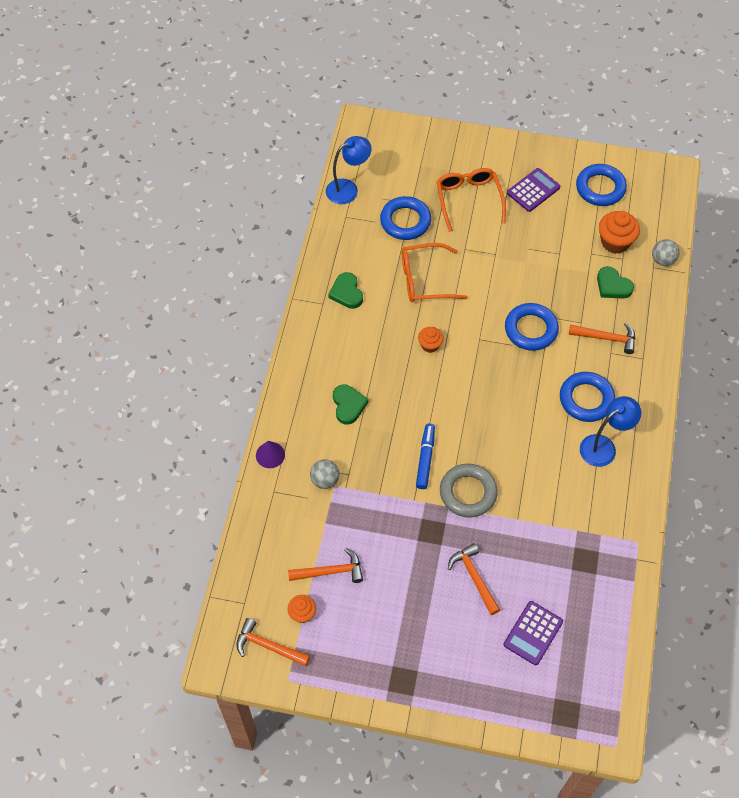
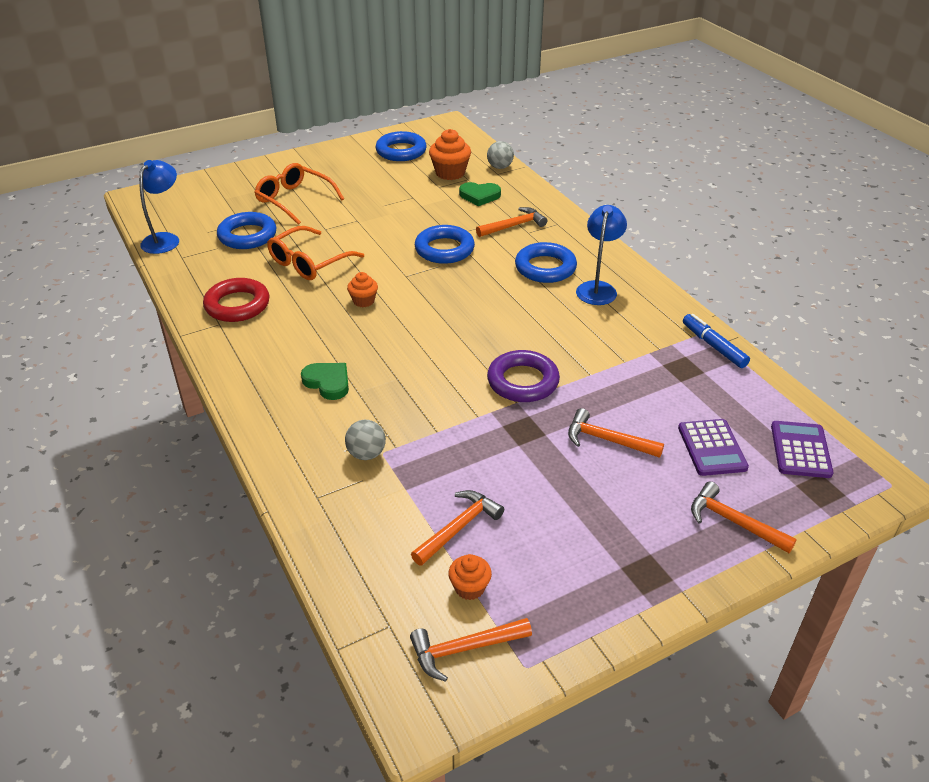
camera: 40 degrees left, 20 degrees down
(270, 455) = (280, 468): purple cone -> none
(346, 292) = (237, 305): green heart -> red ring
(425, 459) = (452, 380): blue marker -> blue marker (713, 346)
(468, 493) = (523, 381): grey ring -> purple ring
(487, 690) = (733, 522): none -> orange hammer
(533, 190) = (346, 173): purple calculator -> purple calculator (800, 450)

